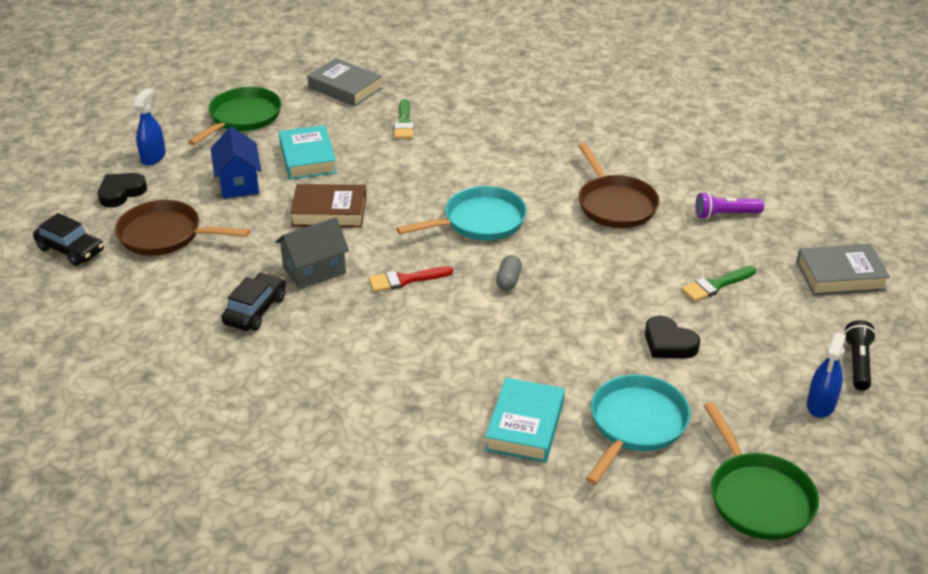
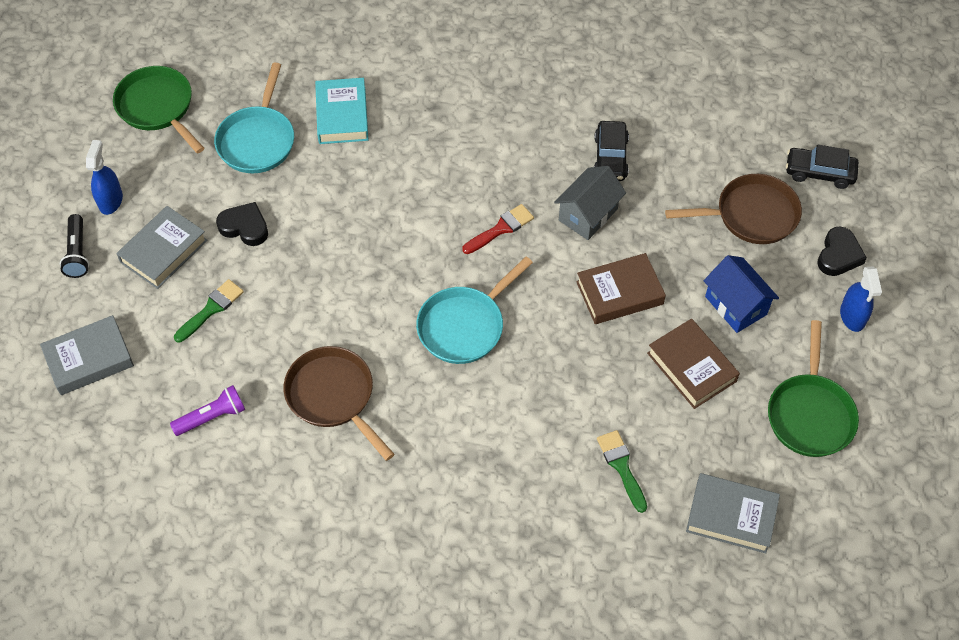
camera: 160 degrees right, 20 degrees up
(308, 158) = (691, 367): turquoise book -> brown book
(508, 280) = (407, 256): grey capsule -> none
(760, 342) = (164, 251): none -> grey book

